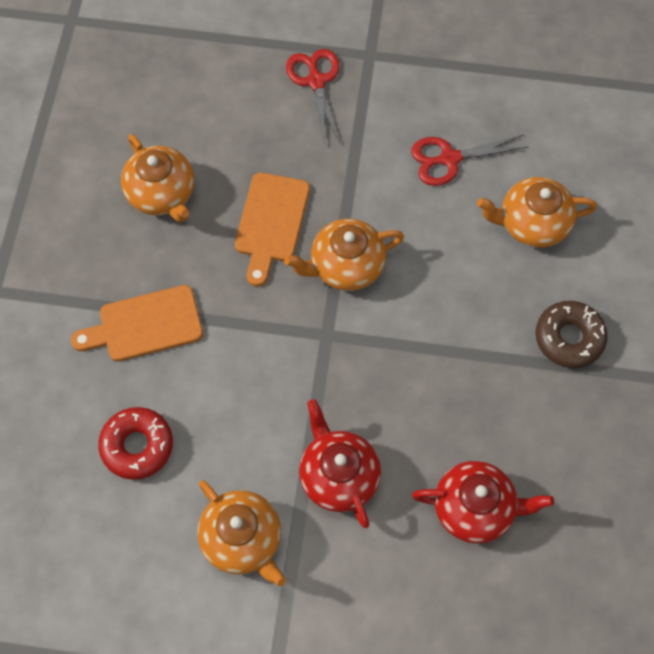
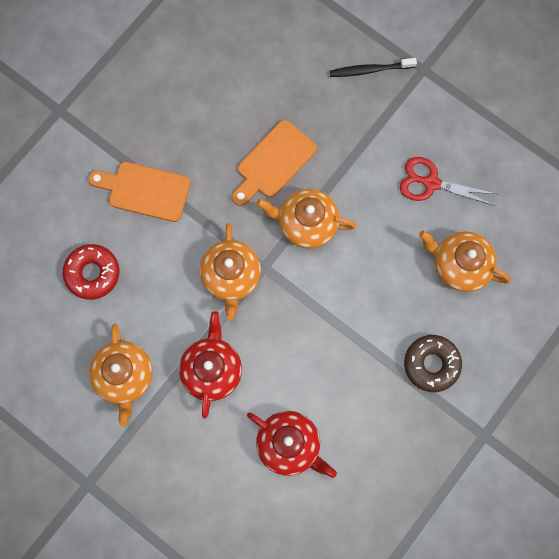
camera: 30 degrees right, 10 degrees up
(162, 194) = (210, 99): orange teapot -> orange teapot (231, 276)
(316, 81) = (370, 70): red scissors -> black toothbrush

